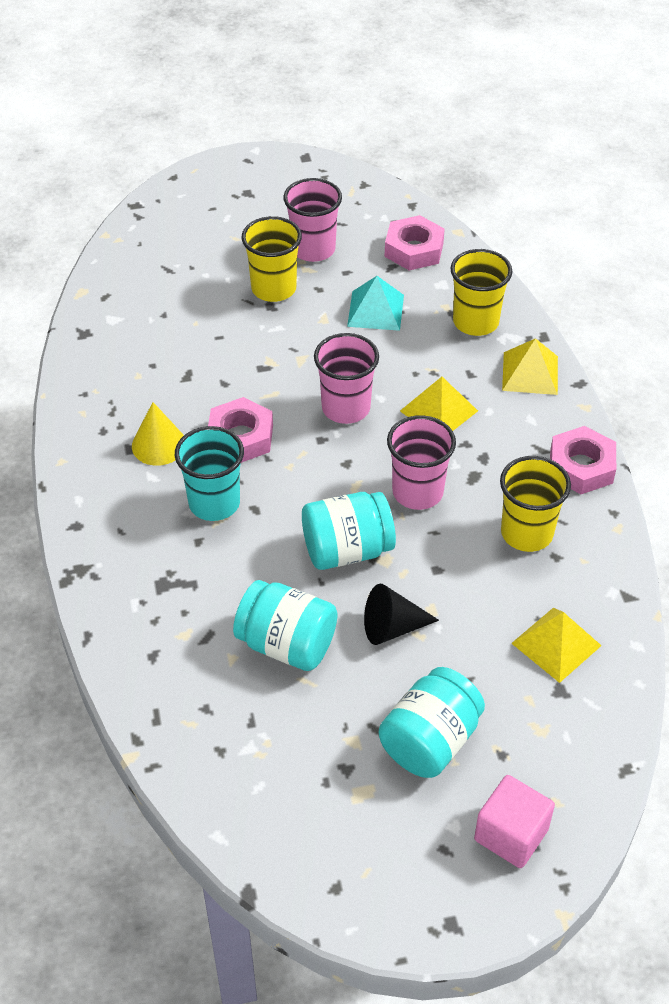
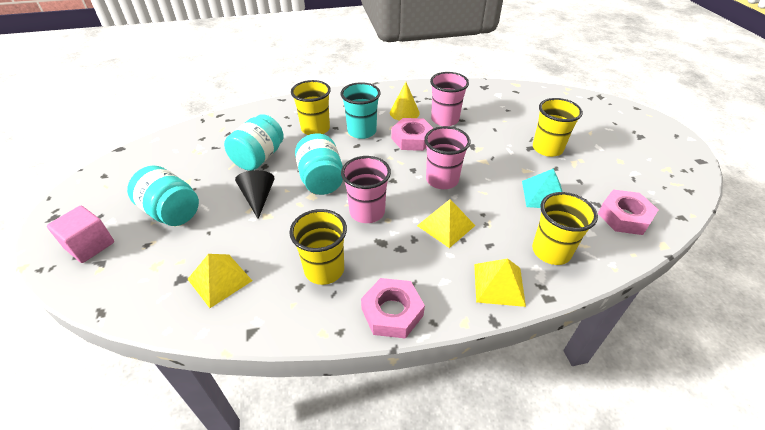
camera: 90 degrees right, 5 degrees down
(201, 570) = (315, 129): none -> yellow cup
(313, 249) = (596, 165): pink cup -> pink cup (445, 119)

